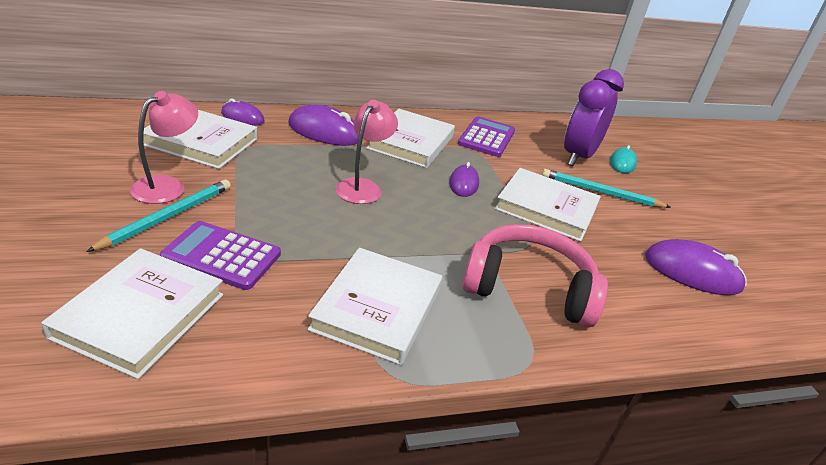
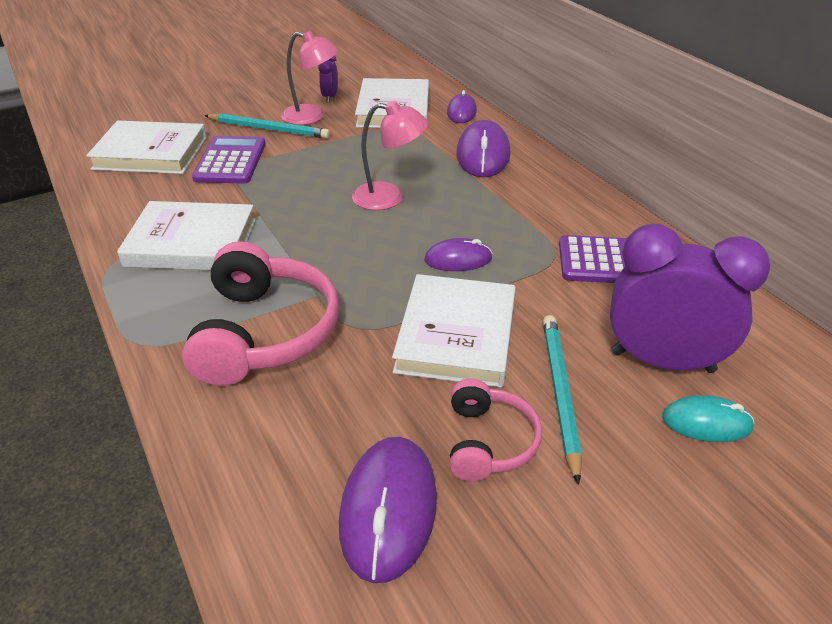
camera: 80 degrees right, 5 degrees up
(131, 165) = (330, 97): none -> purple clock
(411, 142) = (522, 208): white book -> none
(639, 225) = (488, 442): none -> pink headphones

